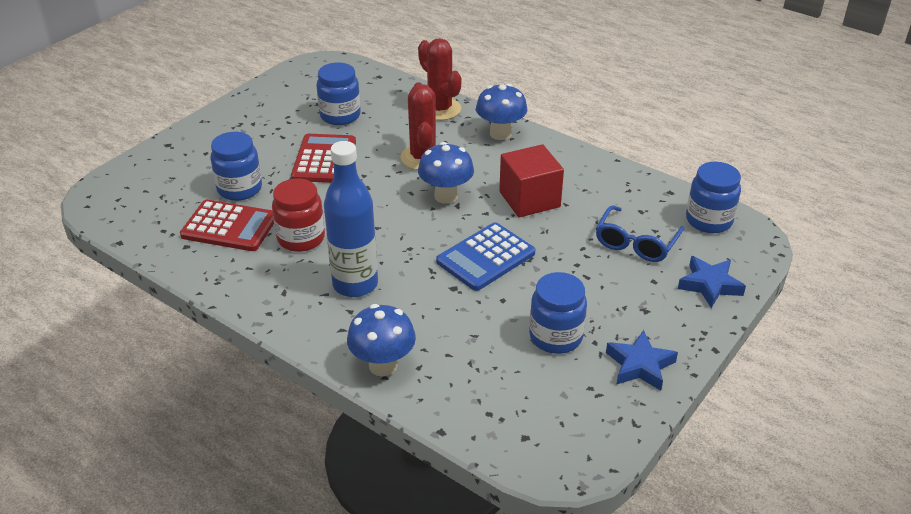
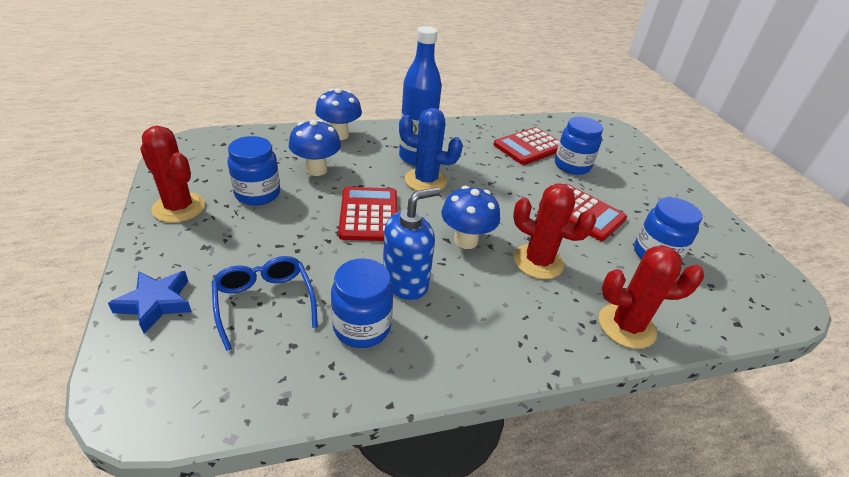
camera: 125 degrees right, 0 degrees up
(301, 238) = (487, 162): red jar -> none
(390, 256) = (425, 180): none -> blue cactus
(486, 257) = (369, 214): blue calculator -> red calculator
(500, 134) = (536, 340): blue mushroom -> blue mushroom (316, 170)
(529, 199) = (405, 282): red cube -> blue soap dispenser
(640, 365) = (179, 207): blue star -> red cactus
(709, 220) = (204, 388): blue jar -> blue jar (362, 327)

